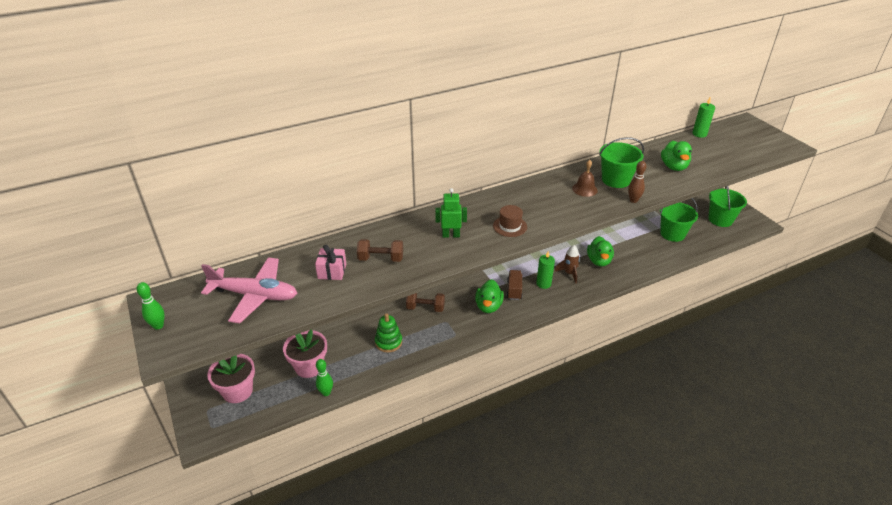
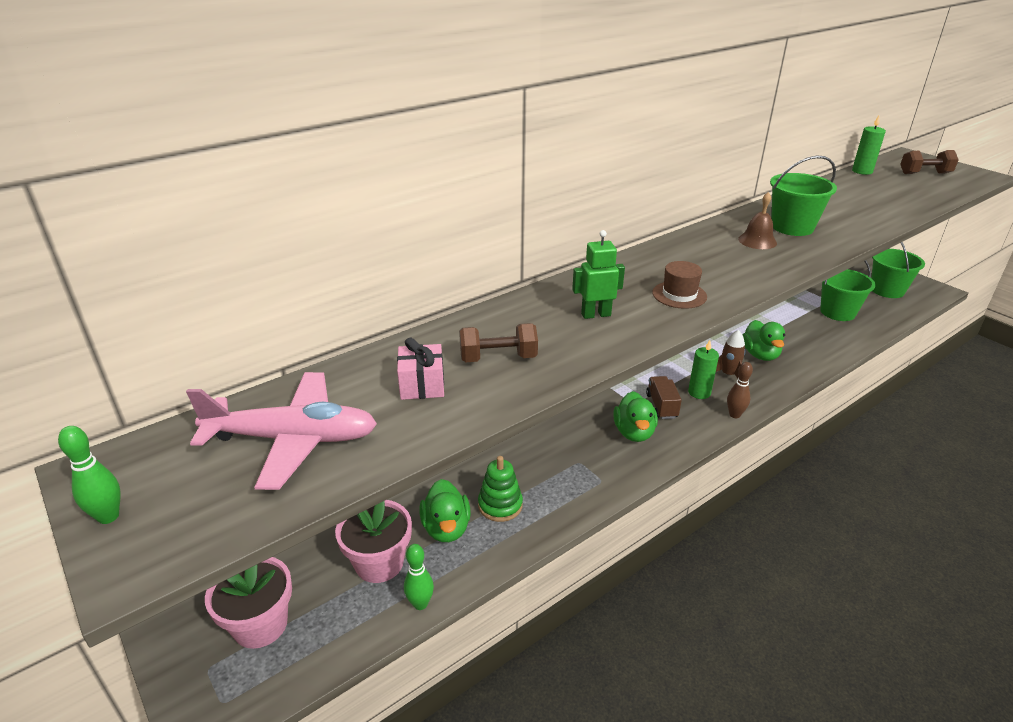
camera: 10 degrees left, 5 degrees down
(425, 308) = (540, 446): brown dumbbell -> brown dumbbell (925, 173)
(633, 200) = (833, 248): brown bowling pin -> brown bowling pin (734, 415)
(674, 167) = (857, 207): green duck -> green duck (446, 528)

